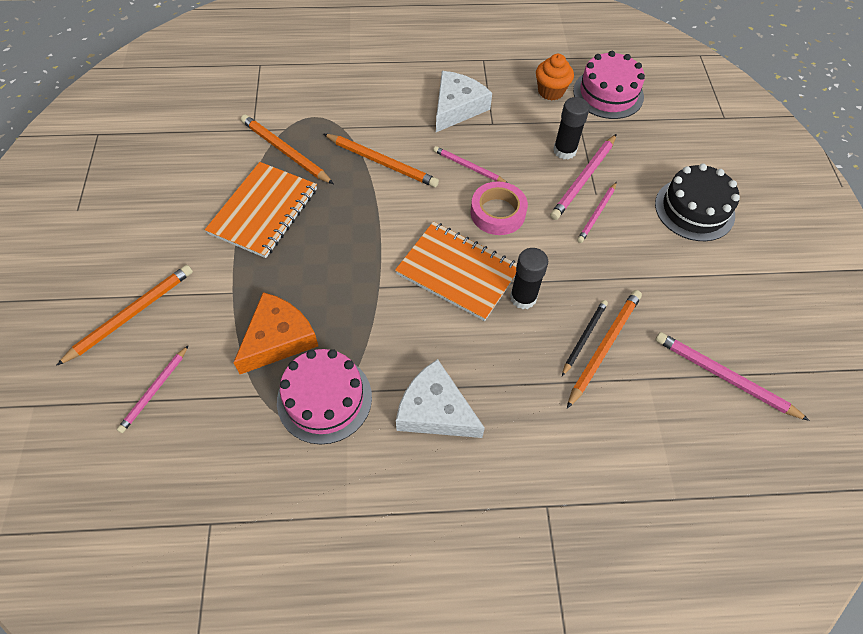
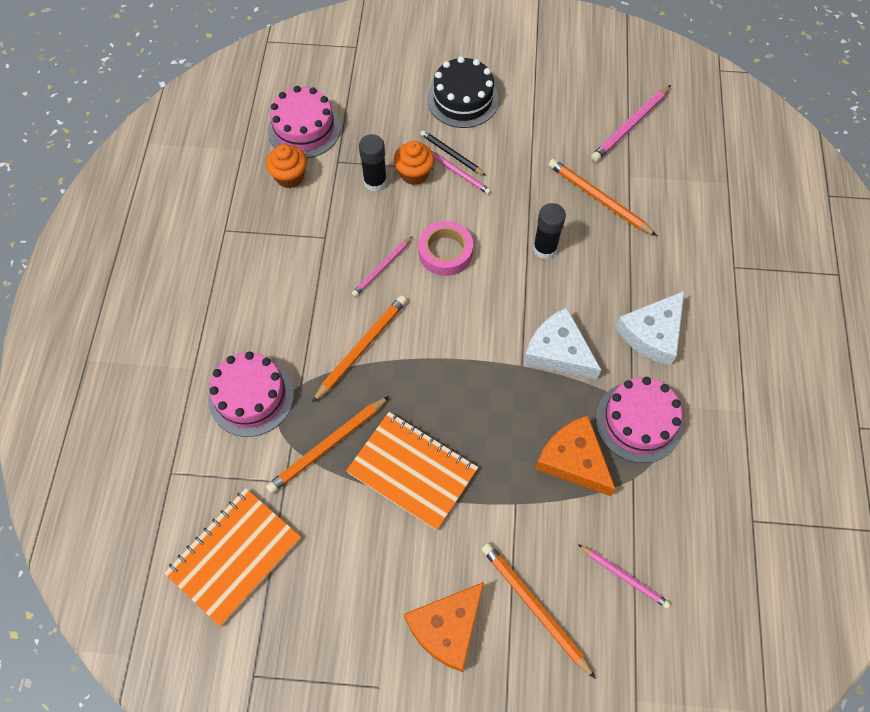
camera: 80 degrees left, 5 degrees up
(120, 250) = (447, 628): none -> orange cheese
(327, 99) = (251, 396): none -> pink cake
(457, 107) = (294, 266): white cheese -> white cheese (558, 351)
(457, 272) = (512, 296): orange notebook -> orange notebook (234, 556)
(584, 179) = (414, 173): pink pencil -> orange cupcake
(584, 337) = (588, 211): black pencil -> black pencil (451, 154)

